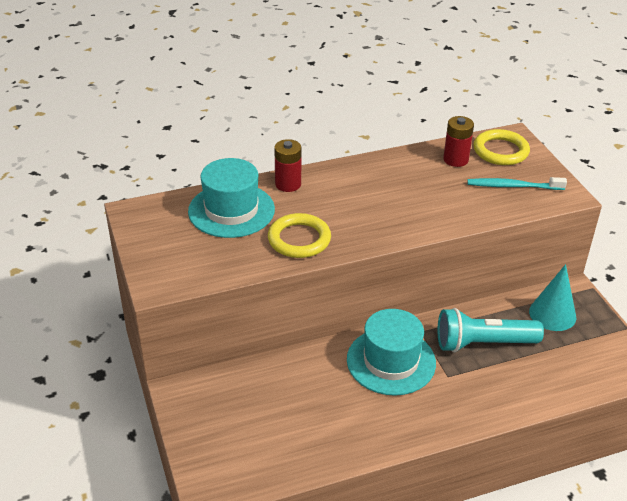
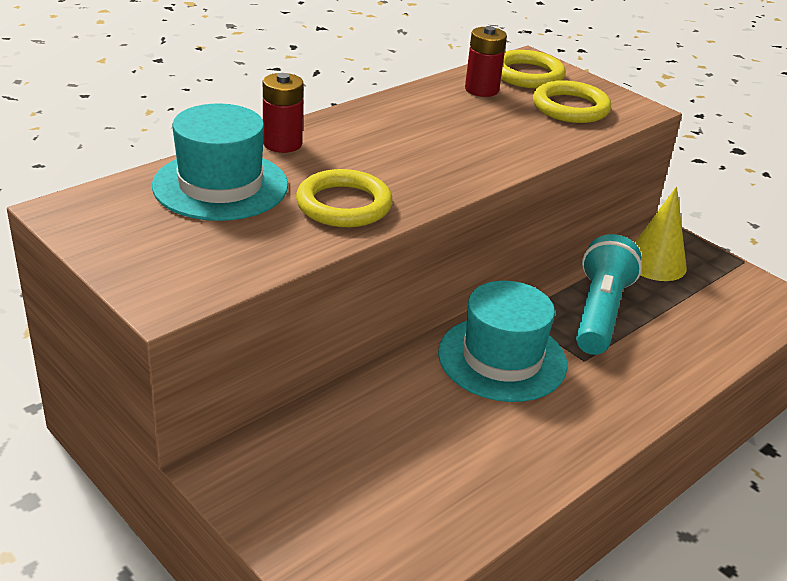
camera: 25 degrees left, 5 degrees down
(483, 343) = (600, 312): turquoise flashlight -> turquoise flashlight turned 135 degrees clockwise
(513, 186) = (570, 107): turquoise toothbrush -> yellow ring
(552, 314) = (655, 263): turquoise cone -> yellow cone

